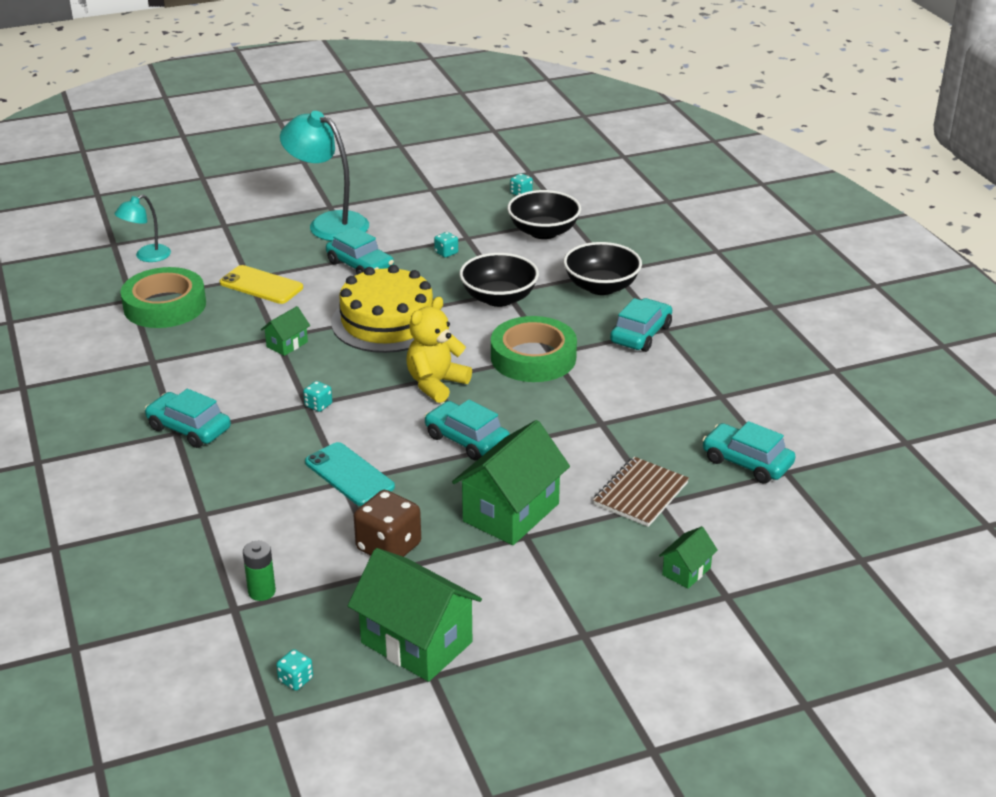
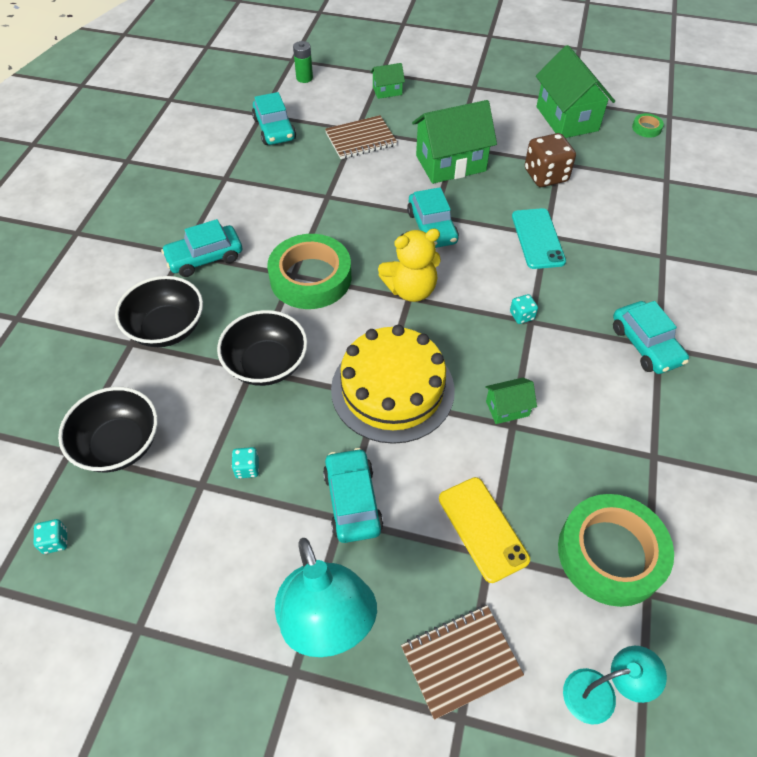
camera: 145 degrees left, 20 degrees up
(237, 239) = (460, 661): none -> brown notebook
(261, 592) = (644, 183): green battery -> green battery (304, 78)
(296, 679) = (646, 128): turquoise dice -> green tape

